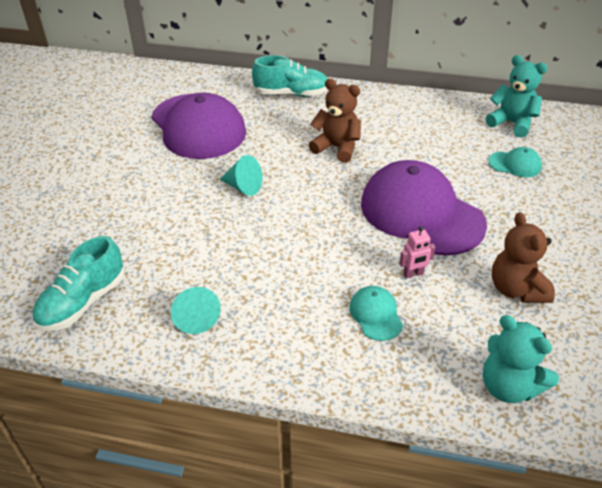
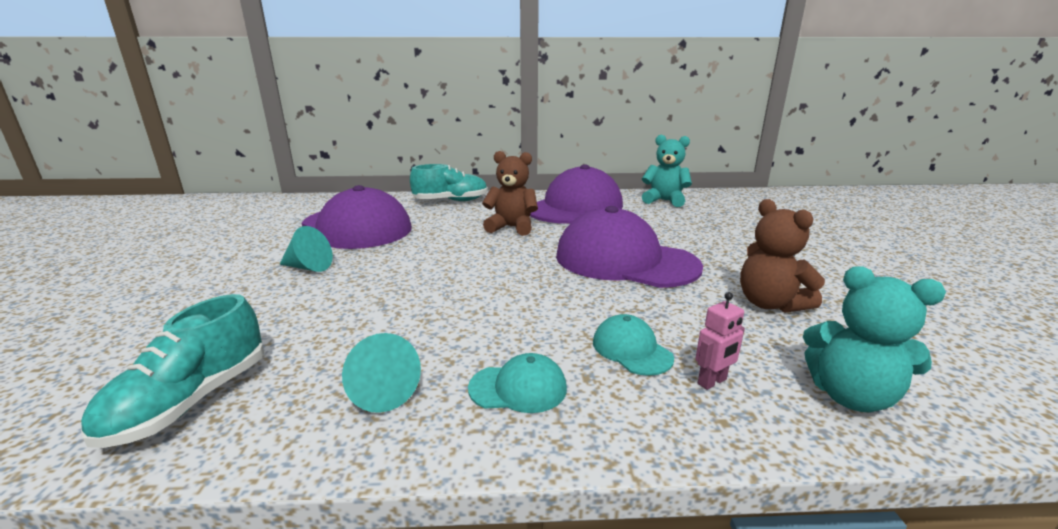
camera: 15 degrees left, 20 degrees down
(243, 187) = (419, 263): turquoise cone -> turquoise cone (308, 267)
(411, 122) = (575, 207): none -> purple cap
(413, 274) = (650, 307): pink robot -> pink robot (712, 382)
(515, 164) = (688, 222): turquoise cap -> turquoise cap (518, 388)

